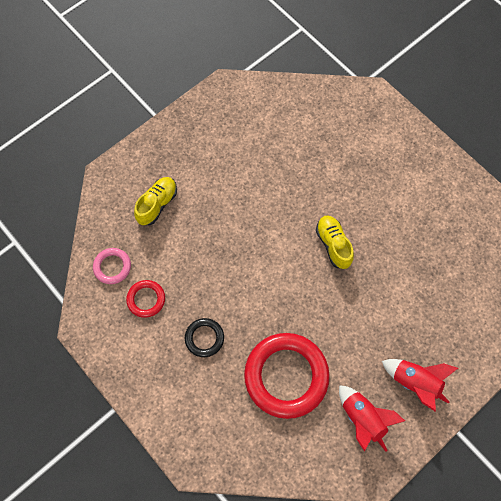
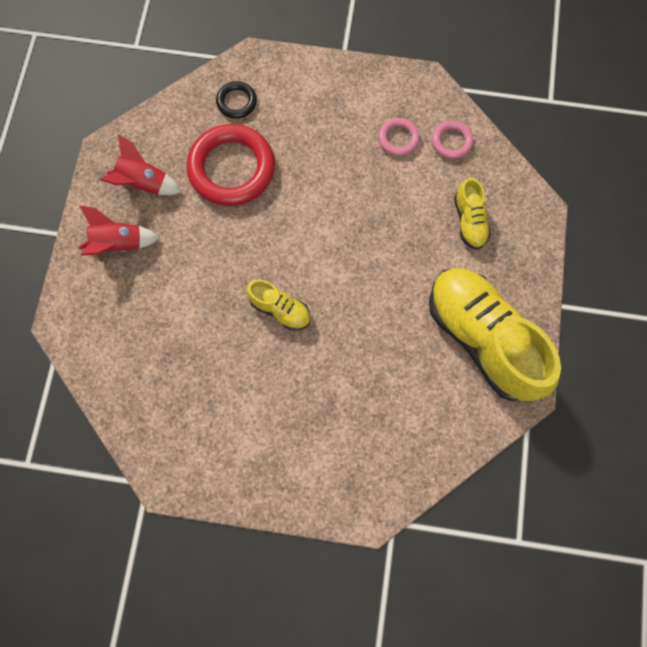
camera: 140 degrees right, 5 degrees up
(146, 299) = (398, 138): red ring -> pink ring
(204, 338) = (323, 146): black ring -> black ring (236, 102)
(221, 132) = (482, 338): none -> yellow shoe

